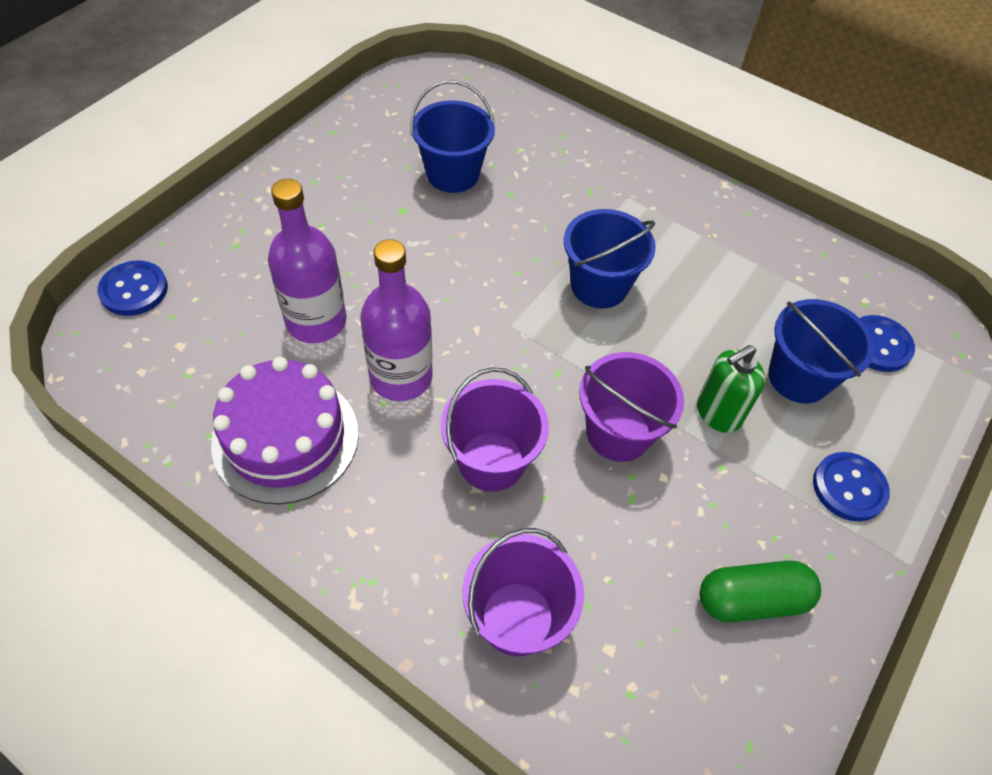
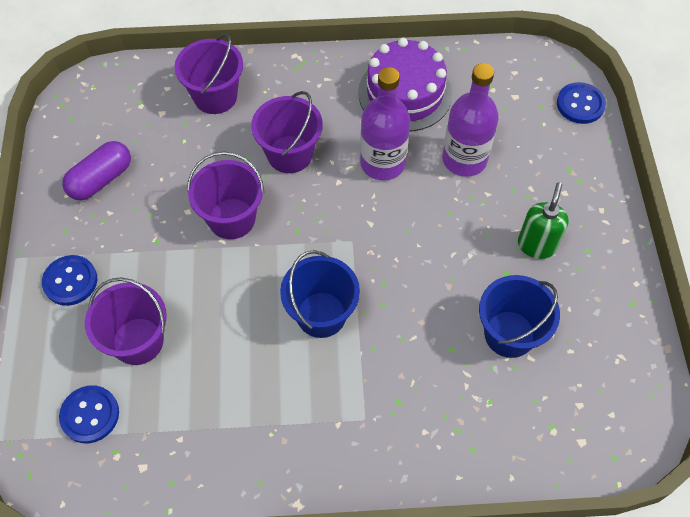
camera: 145 degrees right, 5 degrees up
(718, 413) = (178, 274): green soap dispenser -> green soap dispenser (536, 245)
(751, 599) = (101, 179): green capsule -> purple capsule
(798, 377) = (138, 341): blue bucket -> purple bucket

